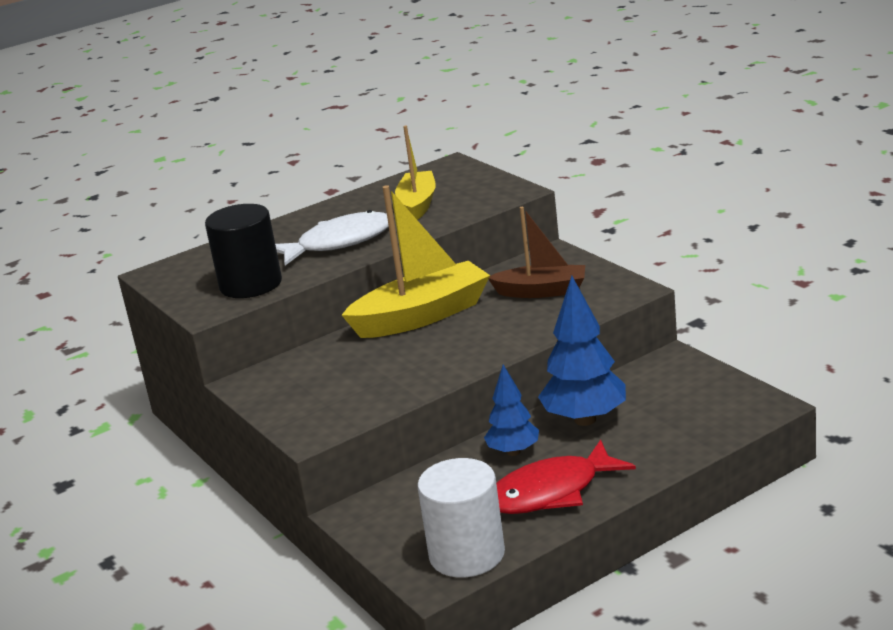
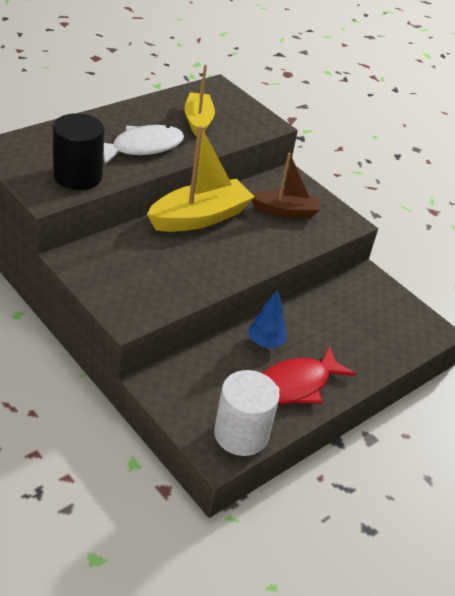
camera: 15 degrees left, 15 degrees up
(585, 419) = (313, 321): blue tree -> none

